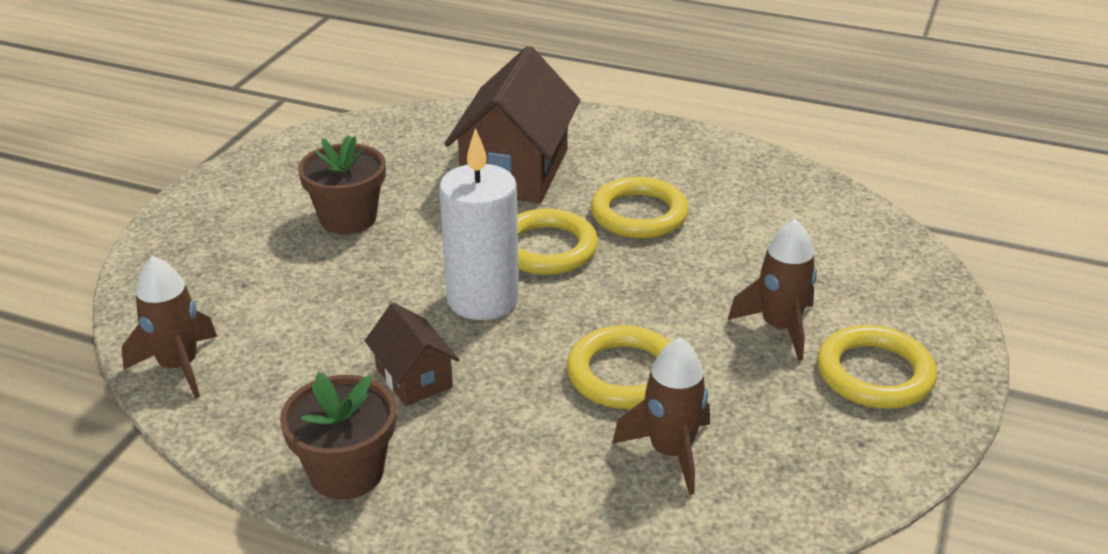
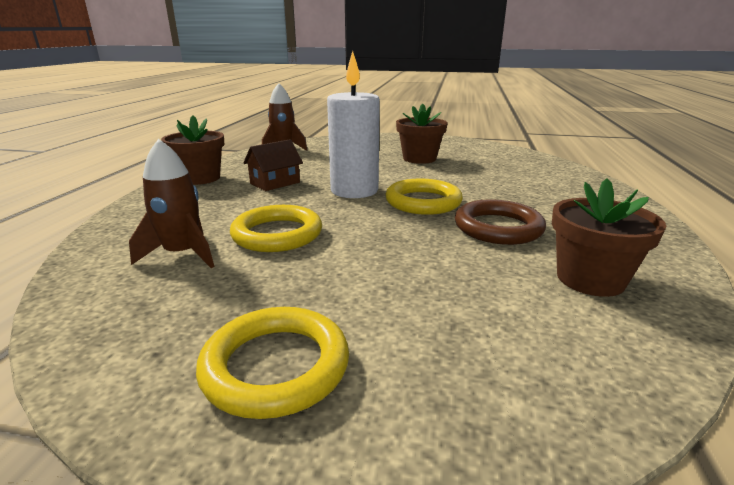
camera: 80 degrees right, 10 degrees down
(515, 170) = (515, 187): brown house -> none
(639, 214) = (498, 228): yellow ring -> brown ring
(753, 197) = (590, 279): none -> brown flower pot
(779, 327) = (352, 299): brown rocket -> none

